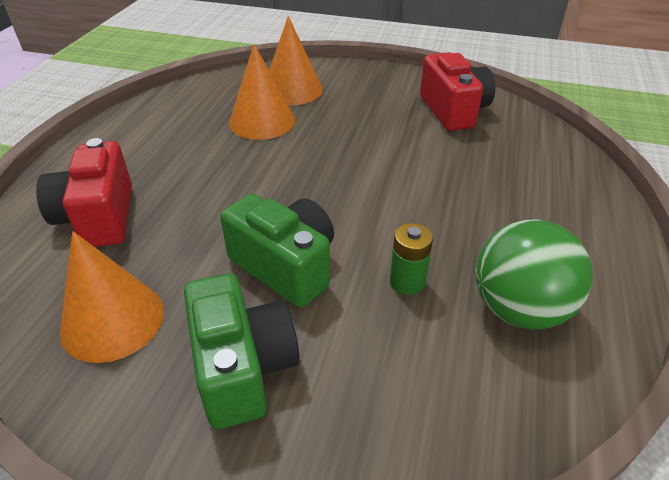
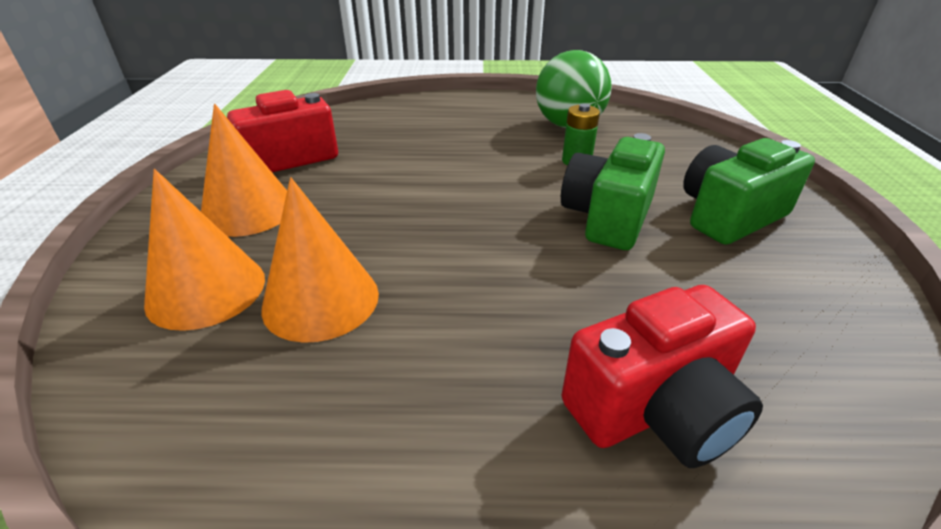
camera: 105 degrees left, 5 degrees down
(112, 320) = (778, 308): orange cone -> orange cone (248, 210)

